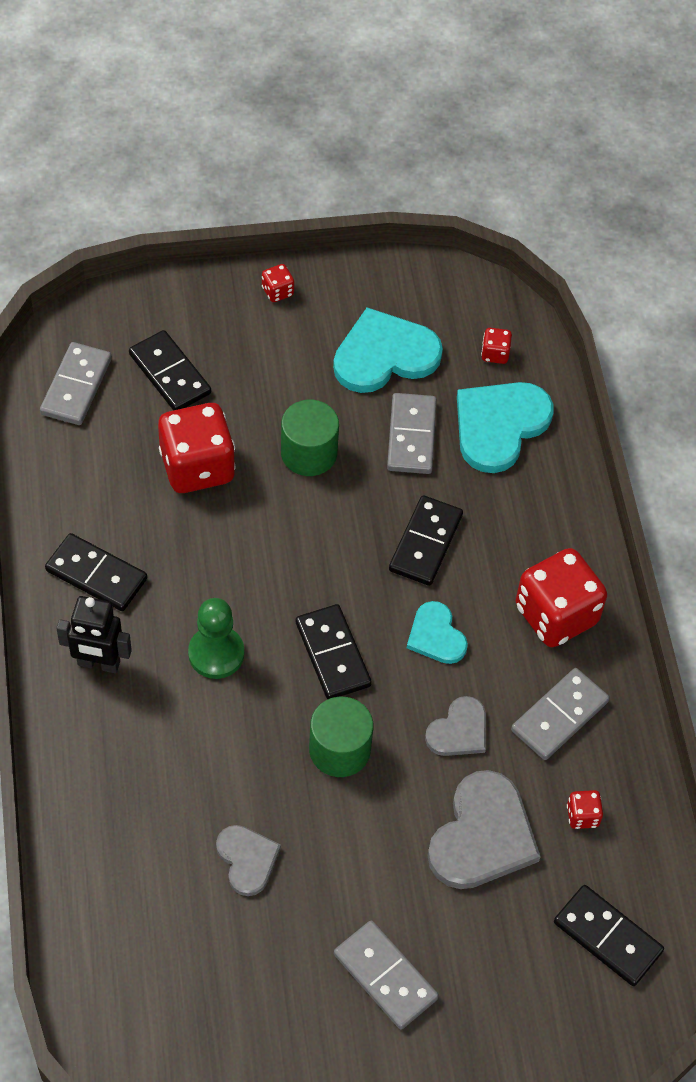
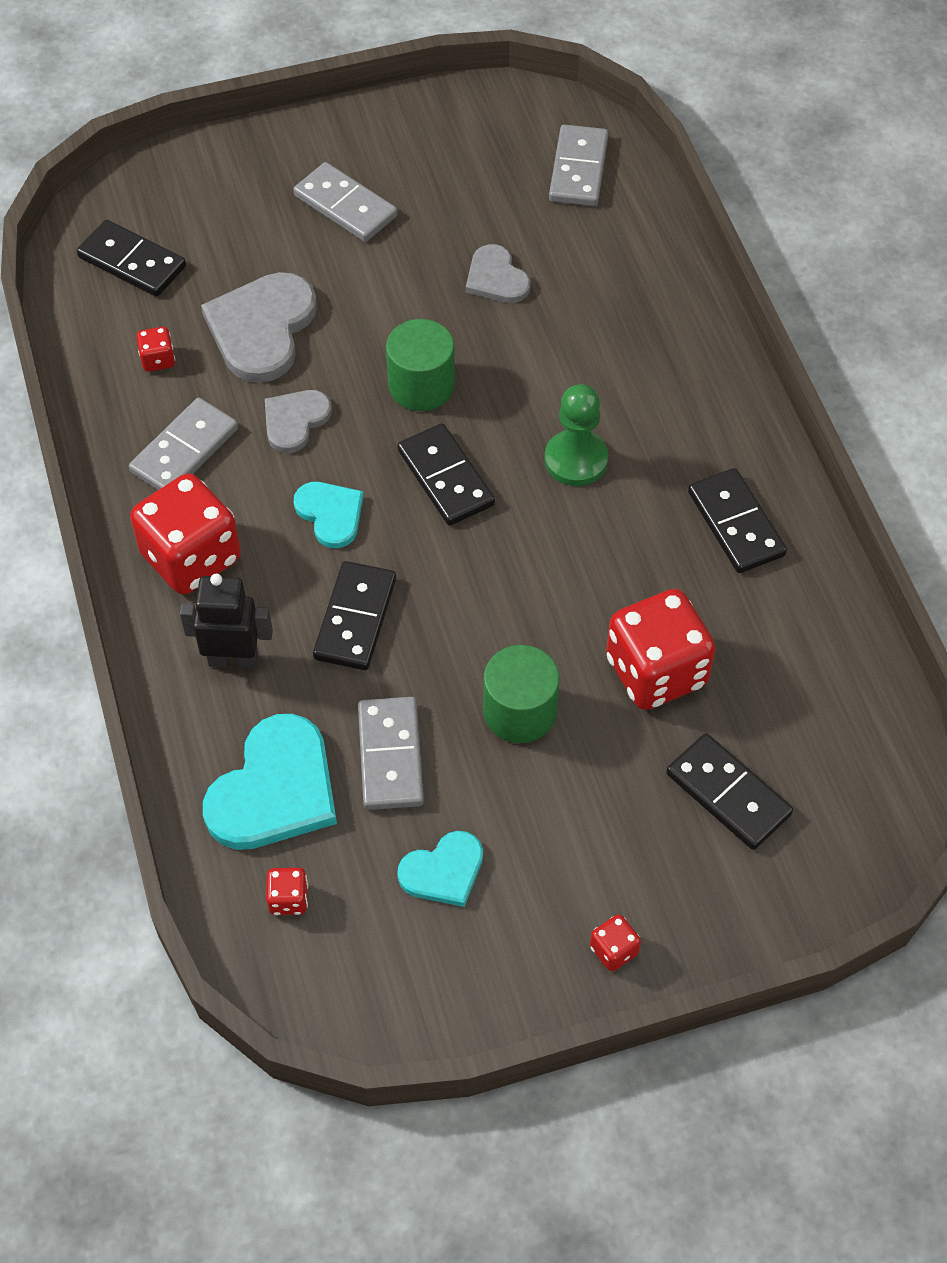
camera: 175 degrees right, 0 degrees up
(76, 386) = (844, 756): grey domino -> grey domino (578, 169)
(96, 575) = (736, 524): black domino -> black domino turned 45 degrees clockwise
(98, 664) = (701, 431): black robot -> black robot (233, 659)
(384, 355) = (443, 871): turquoise heart -> turquoise heart, size x0.58

